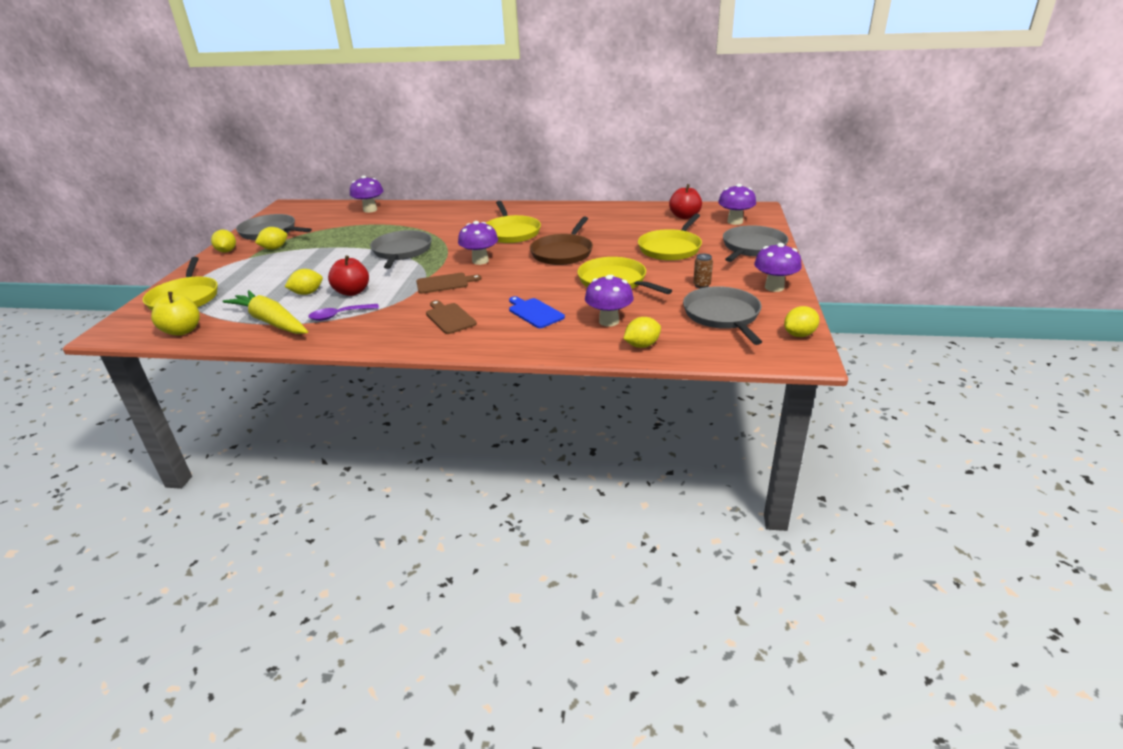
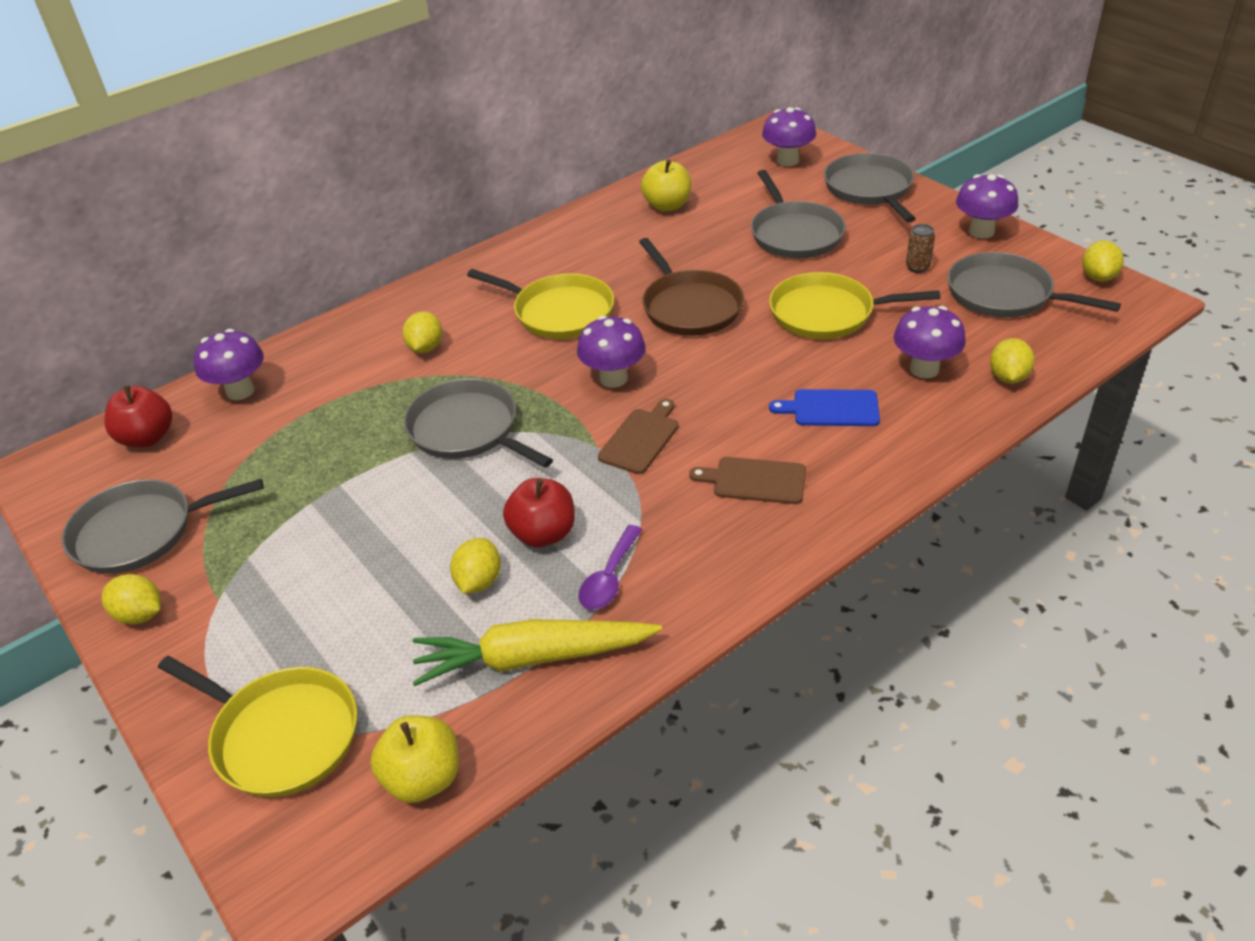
camera: 45 degrees left, 10 degrees up
(274, 248) = (228, 553): yellow lemon -> yellow lemon (425, 347)
(637, 216) = (667, 206): none -> yellow apple
(671, 248) = (794, 234): yellow pan -> grey pan
(684, 216) = (721, 179): red apple -> red apple (147, 437)

